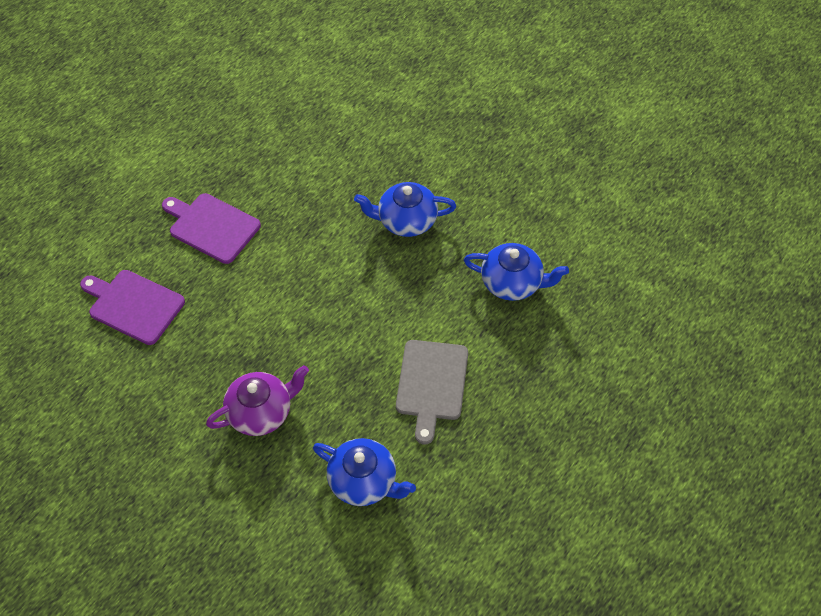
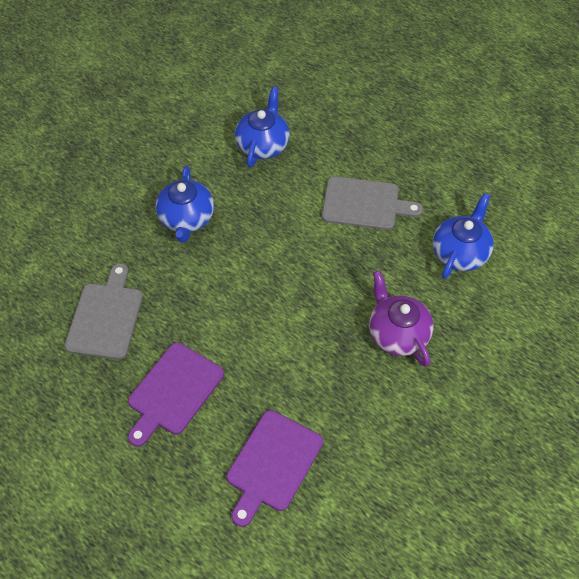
camera: 90 degrees left, 0 degrees up
(292, 169) = (106, 317): none -> grey cutting board

